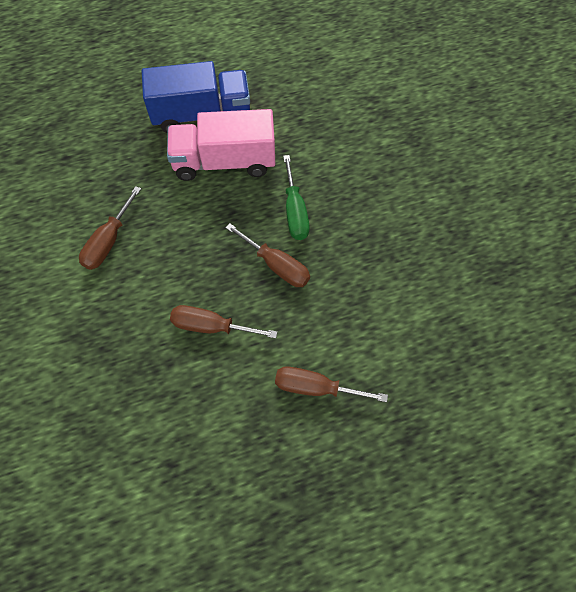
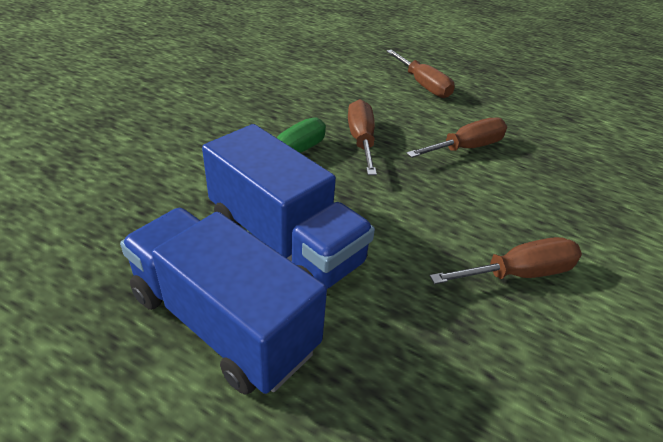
camera: 135 degrees left, 25 degrees down
(211, 326) = (466, 148): brown screwdriver -> brown screwdriver turned 90 degrees counterclockwise
(224, 161) = (285, 242): pink truck -> blue truck

